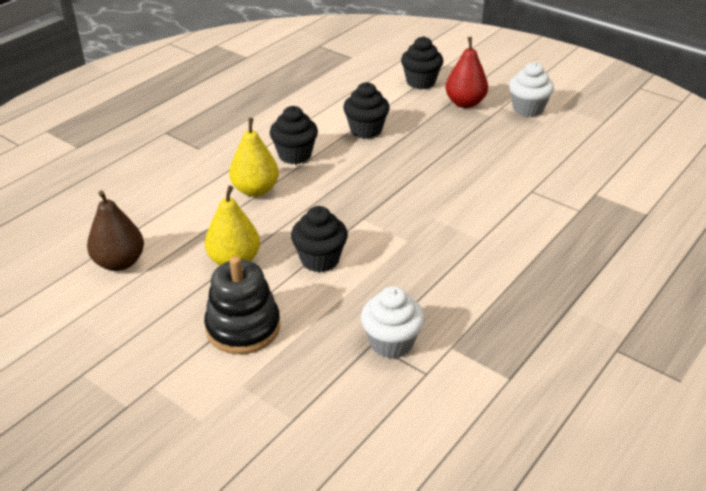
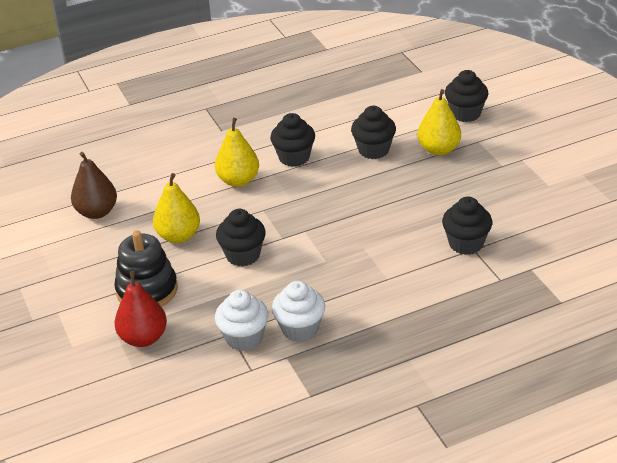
camera: 30 degrees right, 0 degrees up
(424, 116) = (438, 149): none -> yellow pear
(465, 103) = (489, 146): red pear -> red pear (143, 338)
(521, 188) = (466, 243): none -> black cupcake
(528, 109) = (545, 168): white cupcake -> white cupcake (300, 329)

